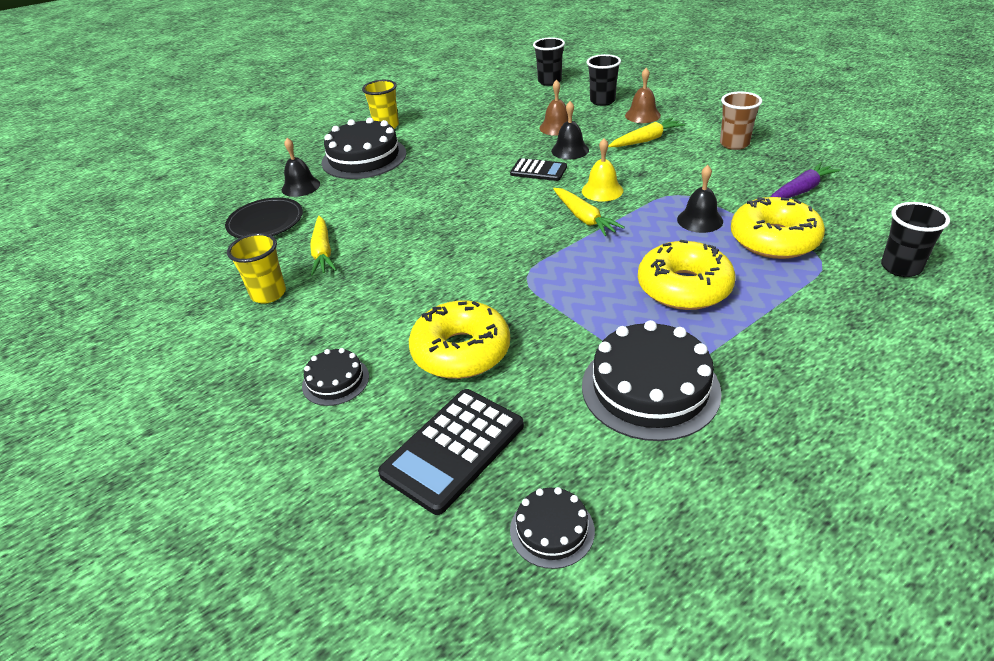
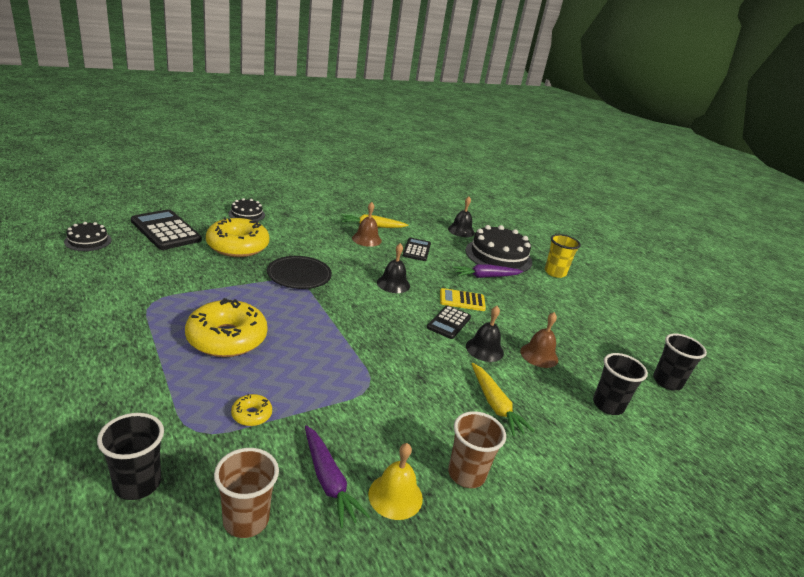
camera: 90 degrees right, 10 degrees down
(265, 222) = (419, 216): black plate -> black plate (299, 275)
(268, 294) = (338, 209): yellow cup -> none
(380, 209) = (416, 250): none -> black calculator
(423, 161) = (485, 276): none -> purple carrot
(488, 168) = (462, 300): none -> yellow calculator
(584, 218) = (356, 323): yellow carrot -> none
(602, 190) = (397, 345): yellow bell -> yellow bell (395, 496)
(642, 115) = (563, 424): brown bell -> brown bell (366, 239)
(650, 388) = (143, 292): black cake -> none
(700, 220) = (315, 382): black bell -> black bell (393, 284)
(774, 240) = (251, 415): yellow donut -> yellow donut, size x0.43
(870, 213) = (246, 520): none -> brown cup

